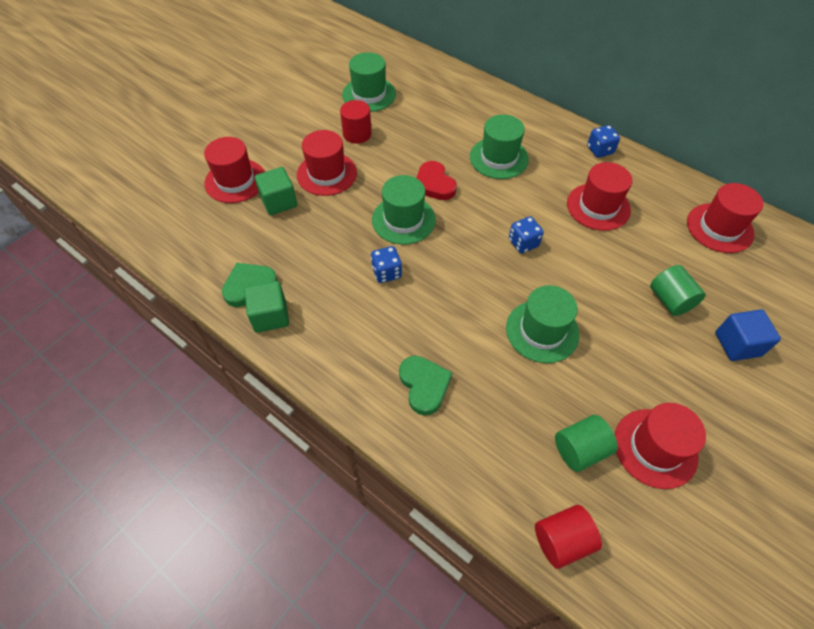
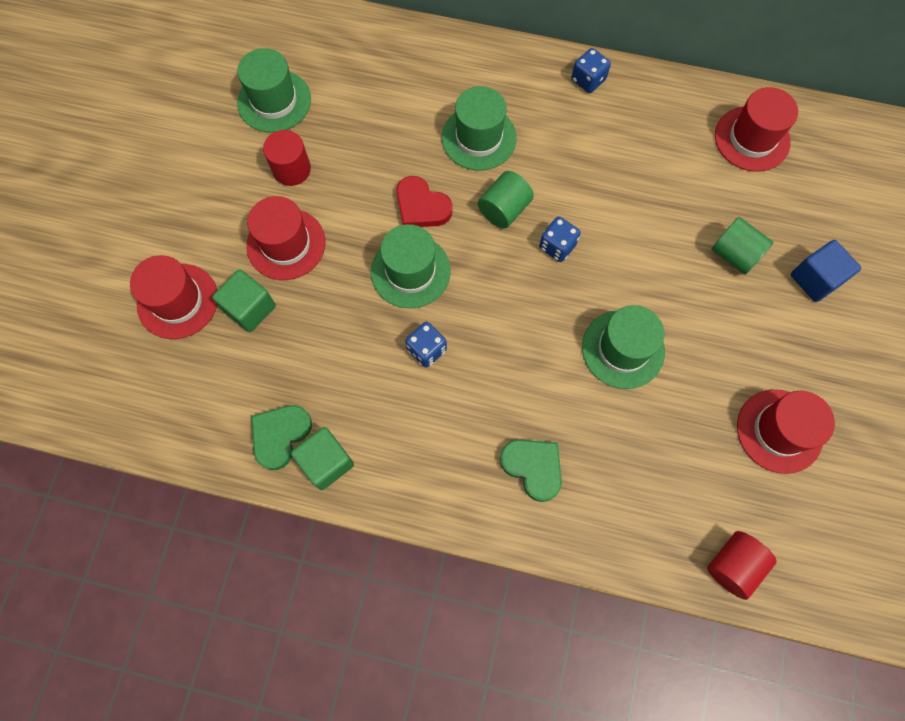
camera: 25 degrees left, 15 degrees up
(580, 449) = (712, 466): green cylinder -> green cylinder (504, 209)
(598, 207) = (617, 162): red hat -> none

